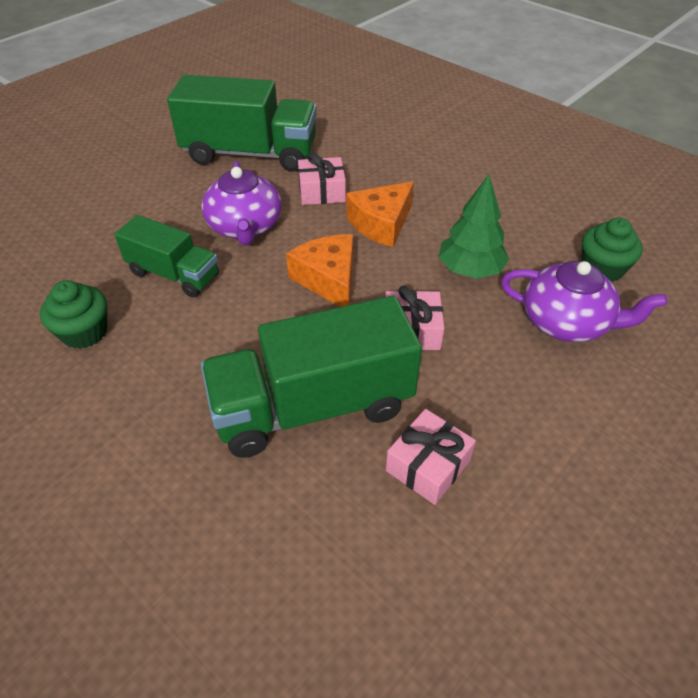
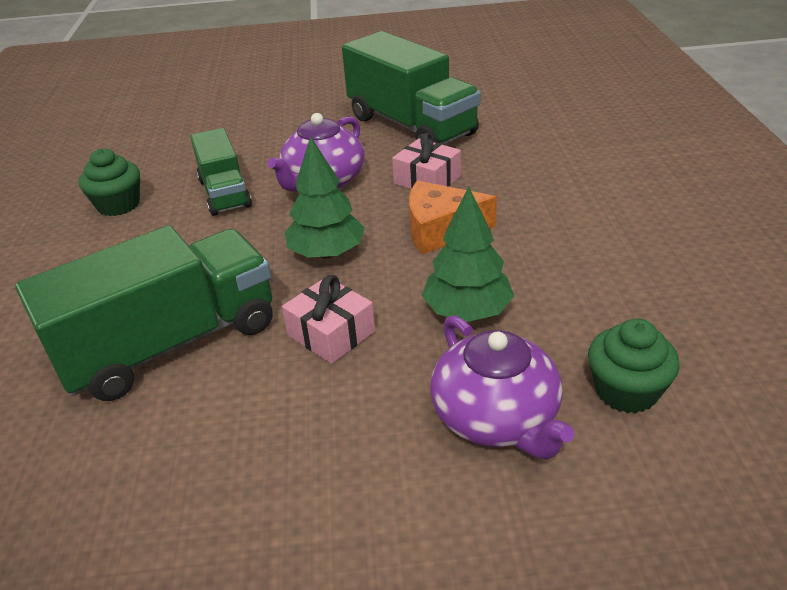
camera: 45 degrees right, 10 degrees down
(313, 407) = (170, 343): green truck -> green truck turned 120 degrees clockwise
(328, 279) = (327, 253): orange cheese -> green tree
(428, 465) = (178, 450): pink gift -> none

